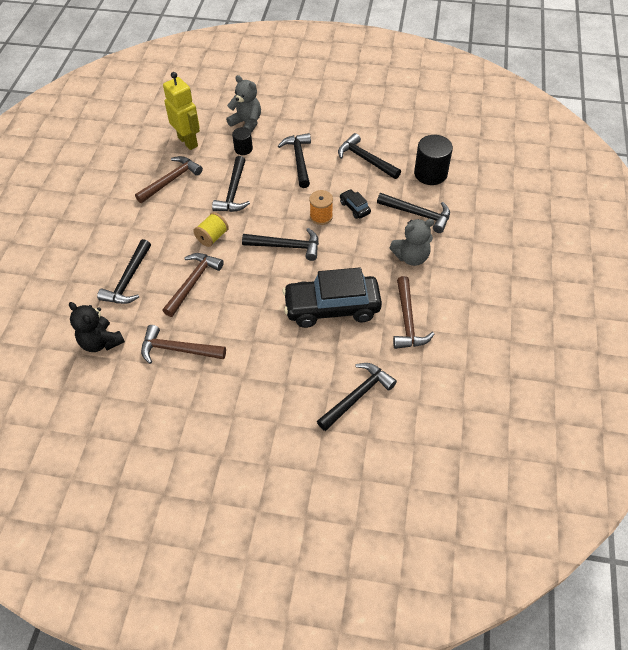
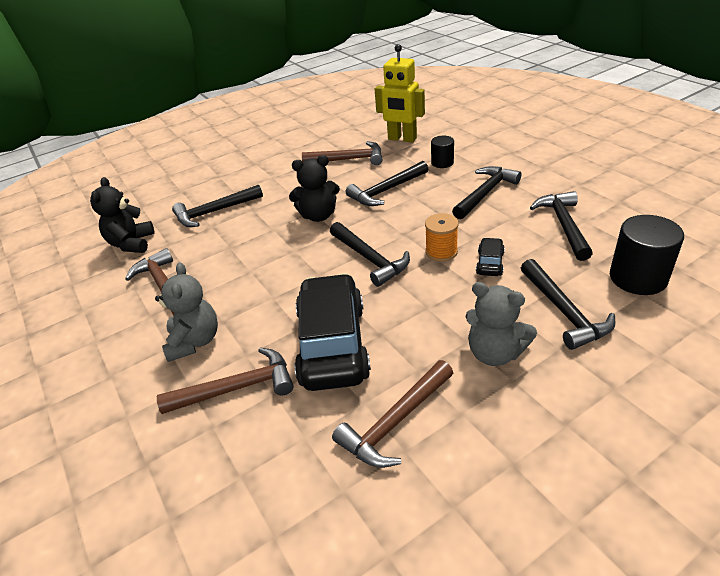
camera: 50 degrees right, 15 degrees down
(188, 141) = (402, 139): yellow robot -> yellow robot turned 105 degrees clockwise
(193, 283) = (252, 241): brown hammer -> brown hammer (237, 388)
(212, 237) = (318, 216): yellow spool -> black teddy bear
(247, 123) = (473, 145): grey teddy bear -> grey teddy bear (194, 341)
(332, 308) = (332, 344): black car -> black car turned 45 degrees clockwise
(357, 396) = (225, 460): black hammer -> none

